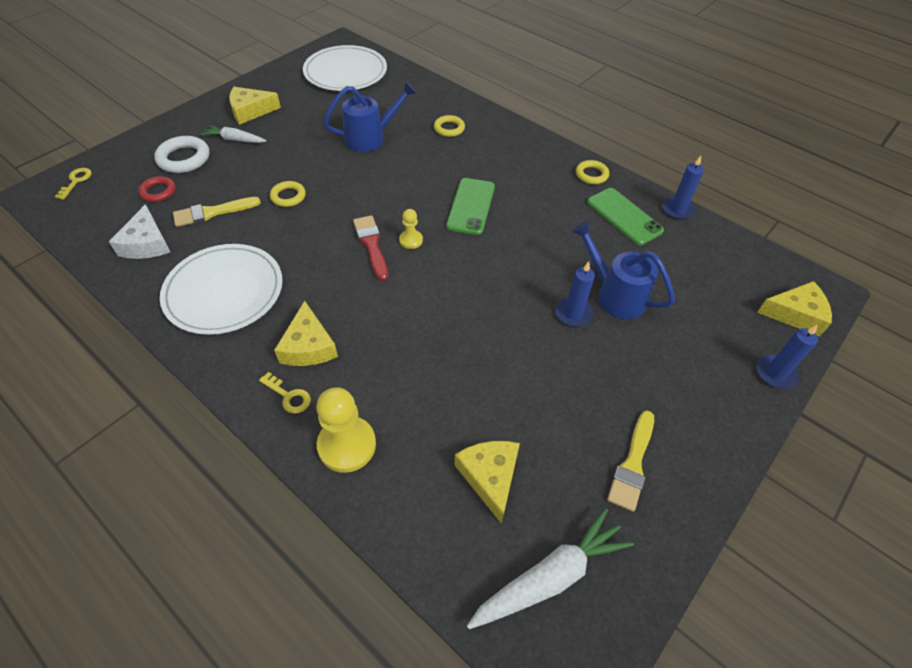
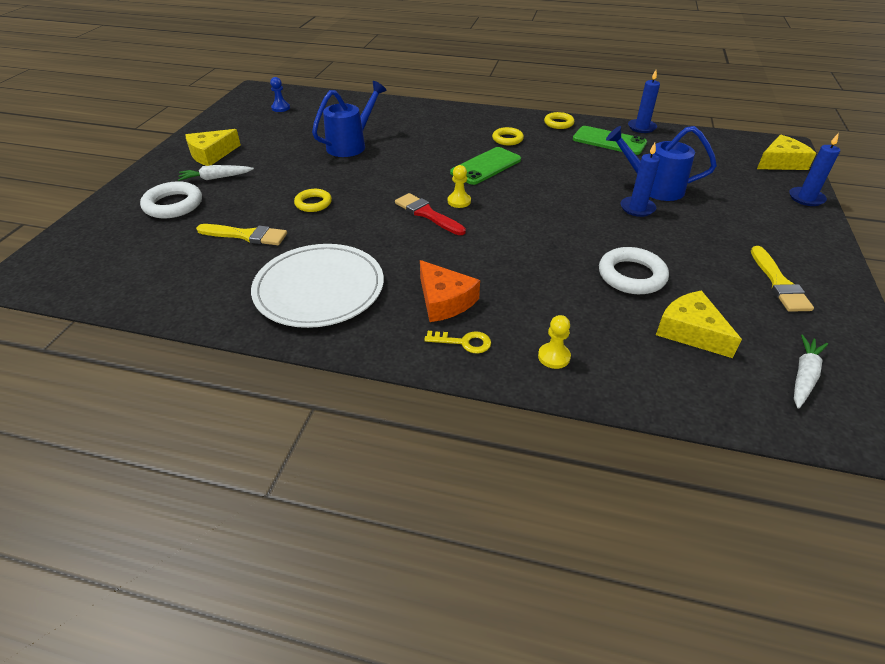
camera: 25 degrees left, 10 degrees down
(76, 181) = (60, 254): yellow key -> none
(146, 243) = (196, 279): white cheese -> none
(158, 192) = (169, 236): red ring -> none
(212, 212) = (246, 235): yellow brush -> yellow brush turned 120 degrees counterclockwise
(308, 346) = (444, 301): yellow cheese -> orange cheese
(345, 72) = (280, 108): white plate -> blue pawn
(347, 445) = (554, 357): yellow pawn -> yellow pawn, size x0.53
(449, 128) = (414, 123): yellow ring -> yellow ring (507, 139)
(471, 206) = (486, 166): green phone -> green phone turned 60 degrees clockwise
(493, 390) = (631, 275): none -> white ring
(550, 576) = (803, 376): white carrot -> white carrot, size x0.61

